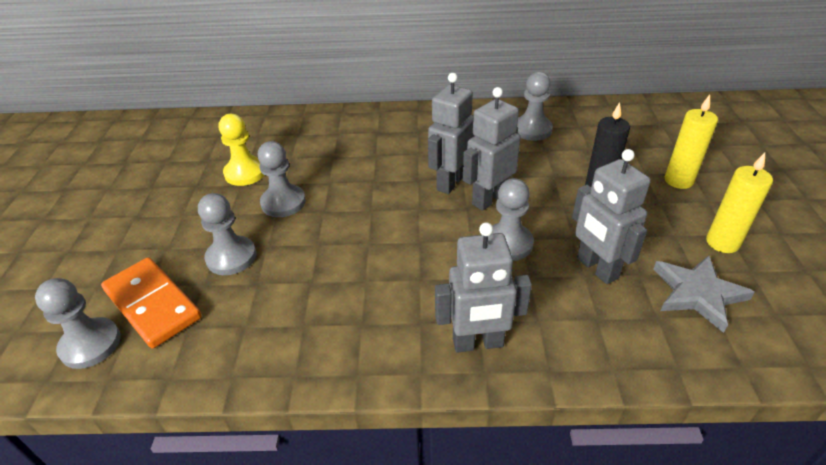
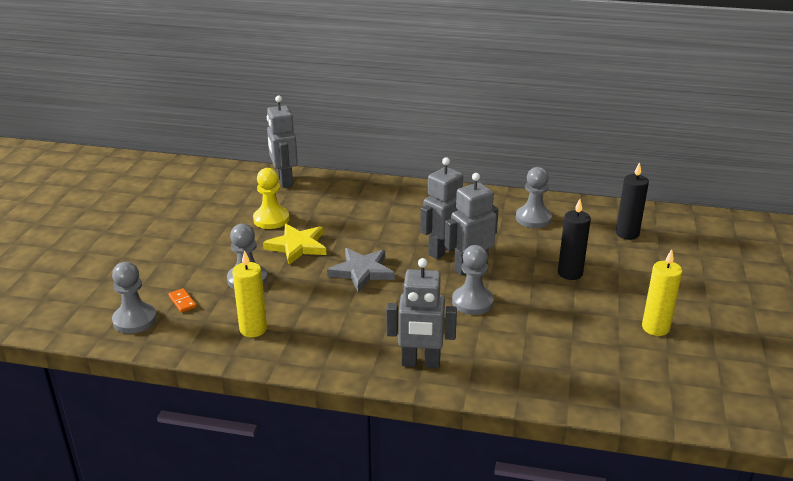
camera: 10 degrees right, 10 degrees down
(152, 304) = (182, 302): orange domino -> orange domino, size x0.40
(283, 202) = (297, 246): grey pawn -> yellow star
(596, 268) = (538, 330): grey robot -> grey robot (284, 181)
(634, 133) = (627, 234): none -> black candle
(678, 181) = (645, 277): yellow candle -> yellow candle (253, 329)
(698, 294) = (612, 359): grey star -> grey star (362, 272)

